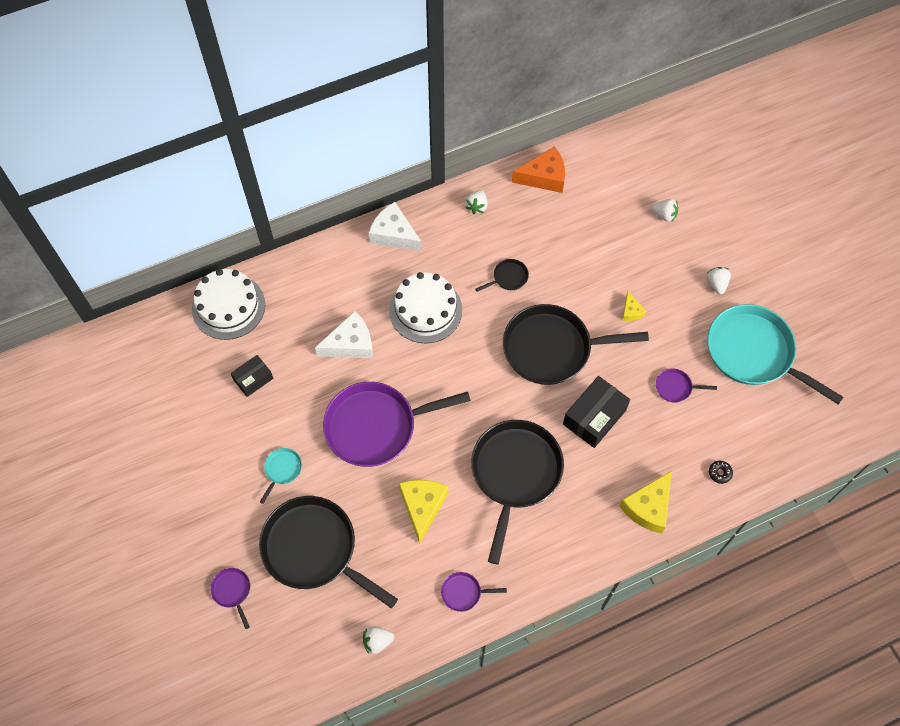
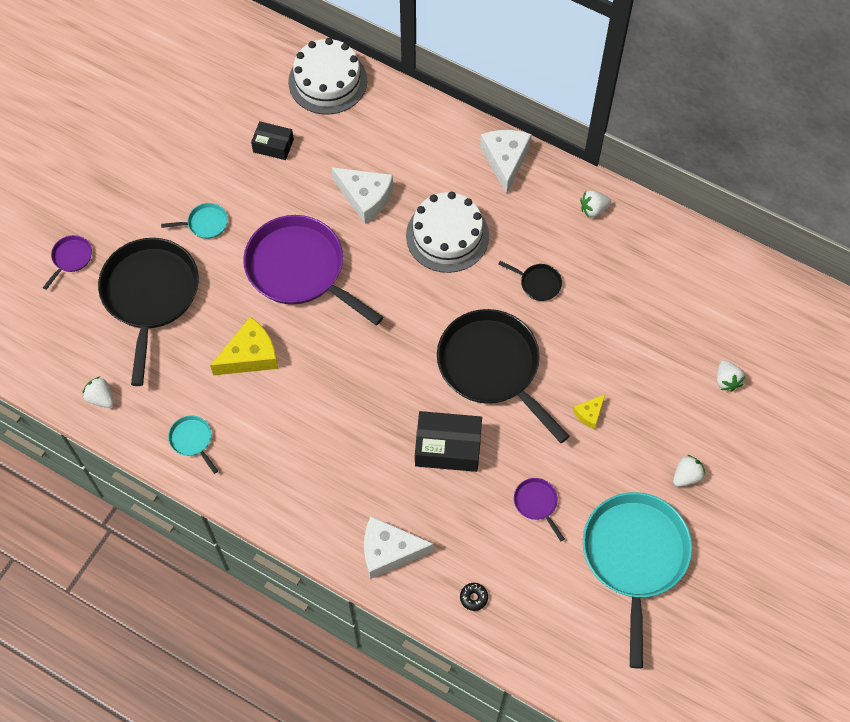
camera: 55 degrees right, 0 degrees up
(463, 592) = (192, 440): purple pan -> turquoise pan
(515, 473) = (338, 412): black pan -> none
(544, 177) = (676, 246): orange cheese -> none
(648, 507) = (389, 551): yellow cheese -> white cheese

